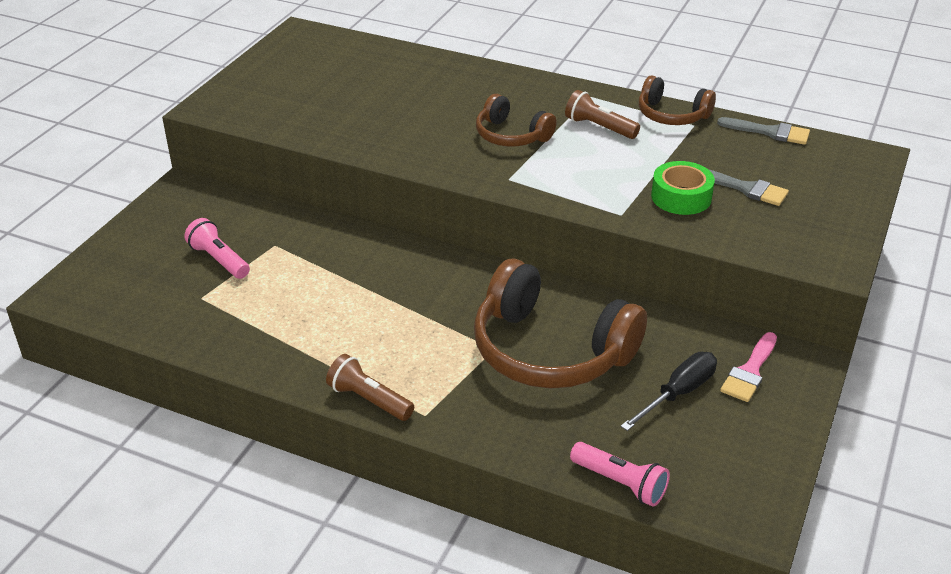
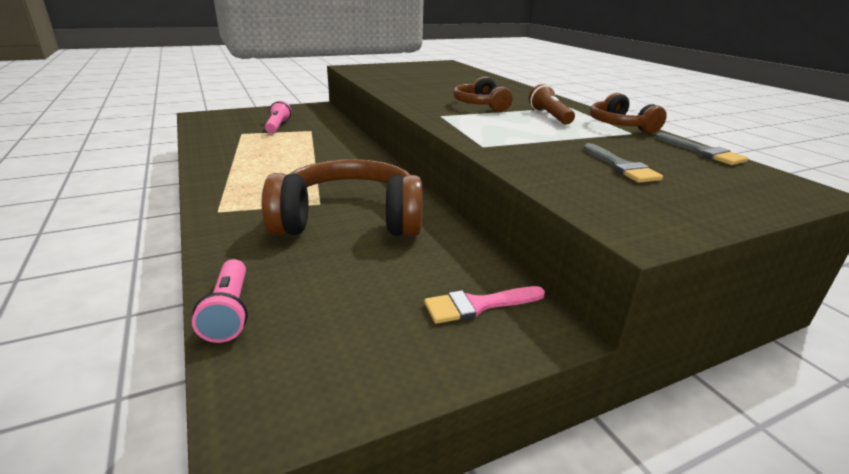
camera: 40 degrees right, 10 degrees down
(369, 400) = (210, 192): brown flashlight -> none
(550, 350) = (350, 219): brown headphones -> brown headphones turned 105 degrees clockwise
(678, 393) = (388, 285): black screwdriver -> none
(681, 197) = (550, 153): green tape -> none

